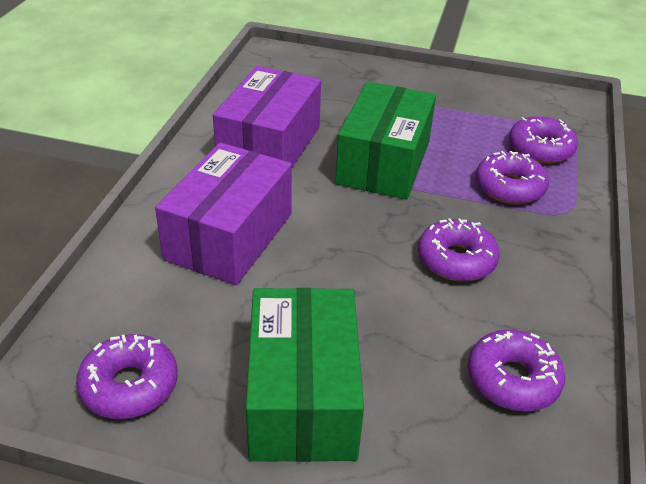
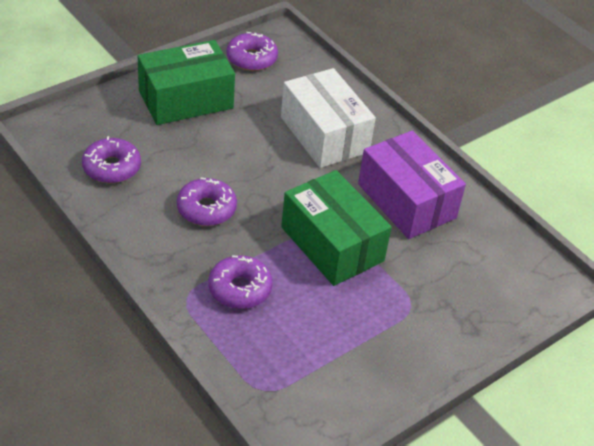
camera: 125 degrees right, 5 degrees up
(229, 236) = (324, 134): purple box -> white box
(303, 397) = (186, 99): green box -> green box turned 60 degrees counterclockwise
(540, 149) = (262, 348): purple donut -> none

